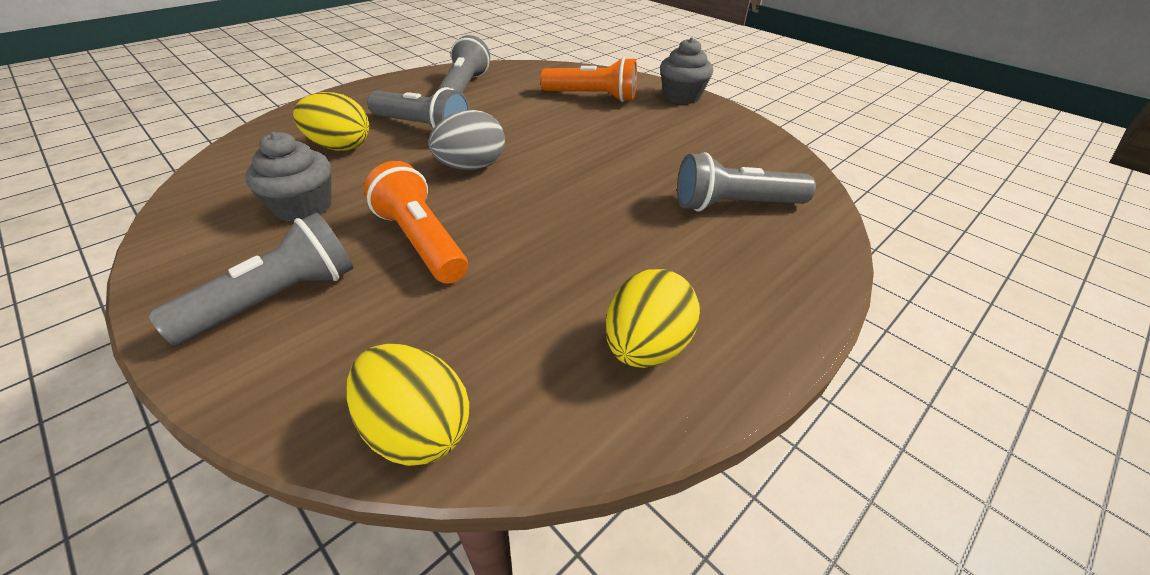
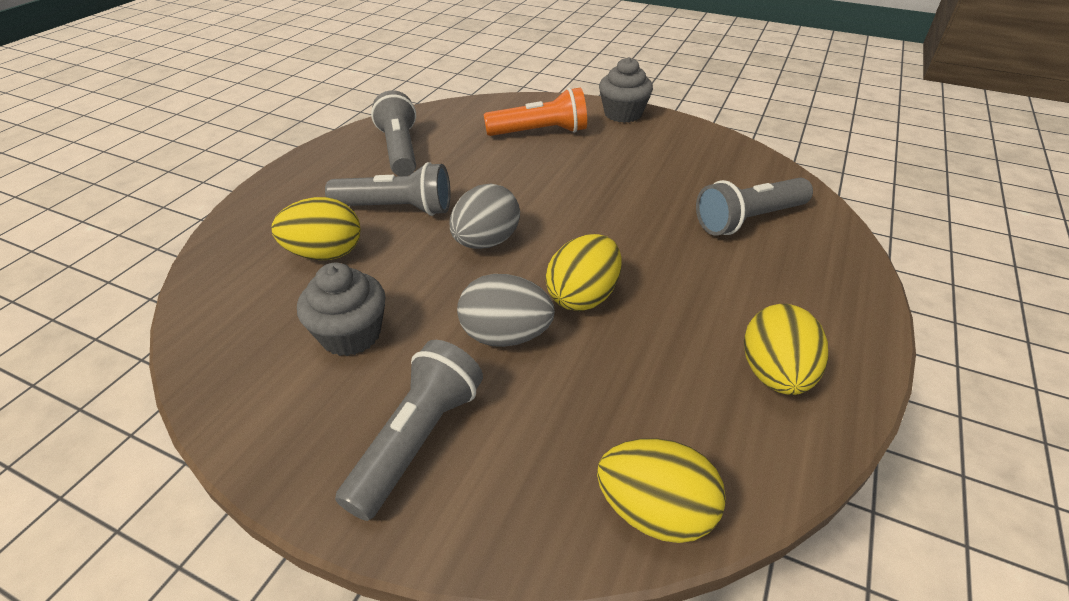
camera: 20 degrees left, 0 degrees up
(421, 241) = (505, 336): orange flashlight -> grey egg
(516, 228) = (583, 296): none -> yellow egg

